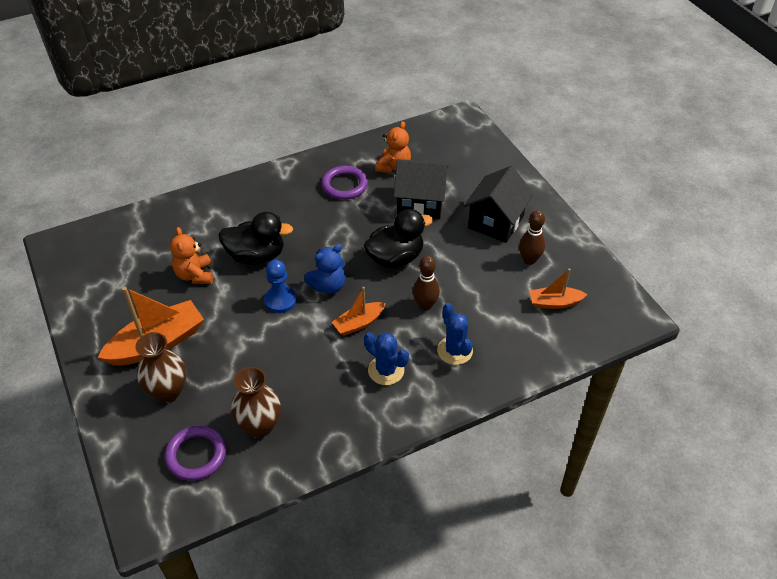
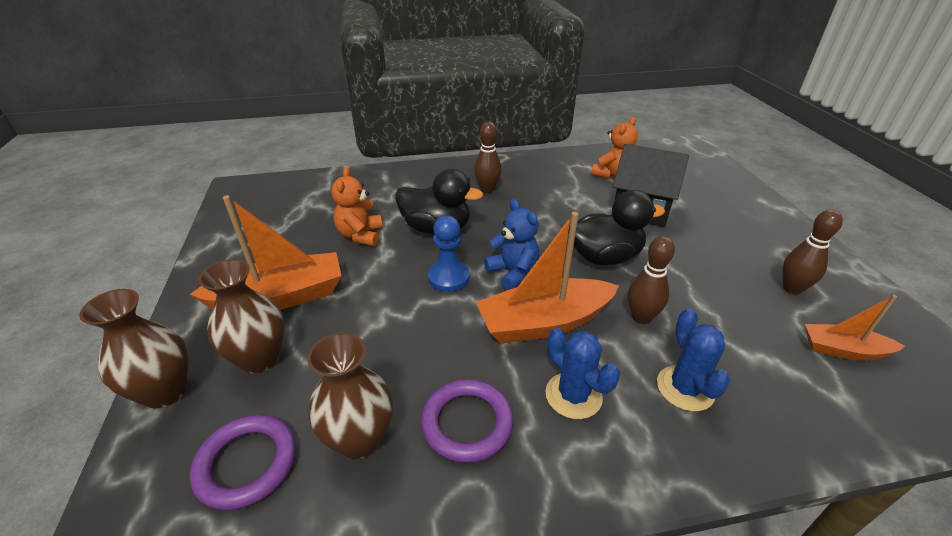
camera: 15 degrees right, 10 degrees down
(115, 427) = (165, 391): none -> brown vase
(287, 204) = (487, 189): none -> brown bowling pin
(328, 286) = (513, 272): blue teddy bear -> blue teddy bear turned 105 degrees counterclockwise
(344, 185) = (554, 182): purple ring -> purple ring (467, 423)
(359, 323) = (544, 323): orange boat -> orange boat, size x1.78
(495, 222) = (739, 240): black house -> none

